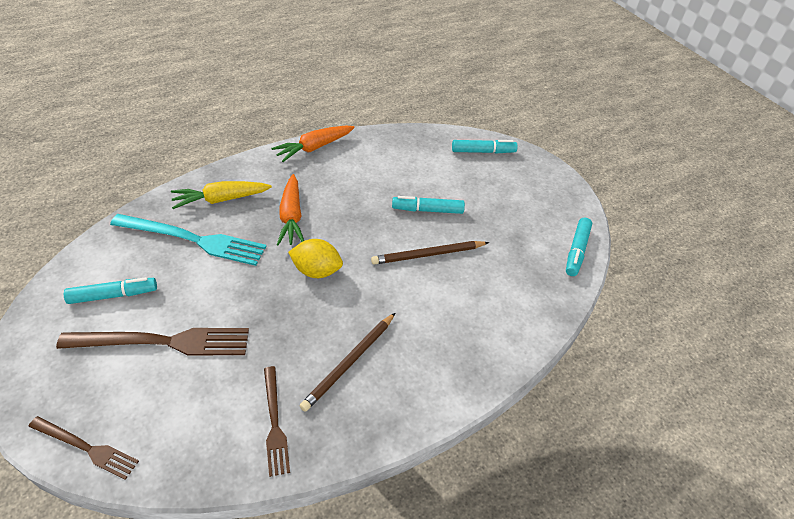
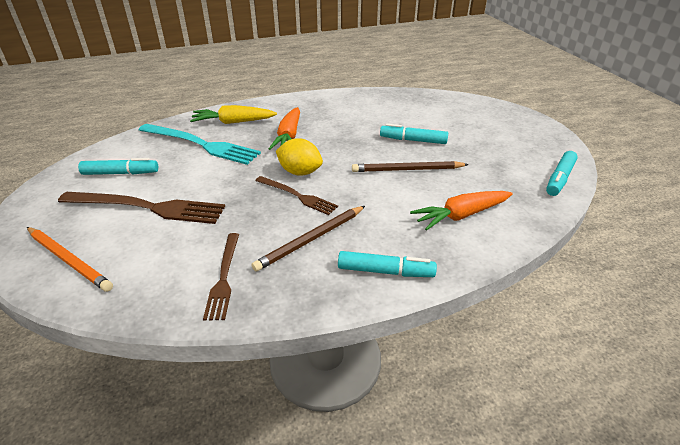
camera: 15 degrees right, 10 degrees down
(86, 448) = (47, 274): brown fork -> brown fork (297, 196)
(103, 425) = (69, 260): none -> orange pencil
(314, 148) = (322, 97): orange carrot -> orange carrot (461, 215)
(483, 151) = (472, 107): turquoise marker -> turquoise marker (385, 271)

